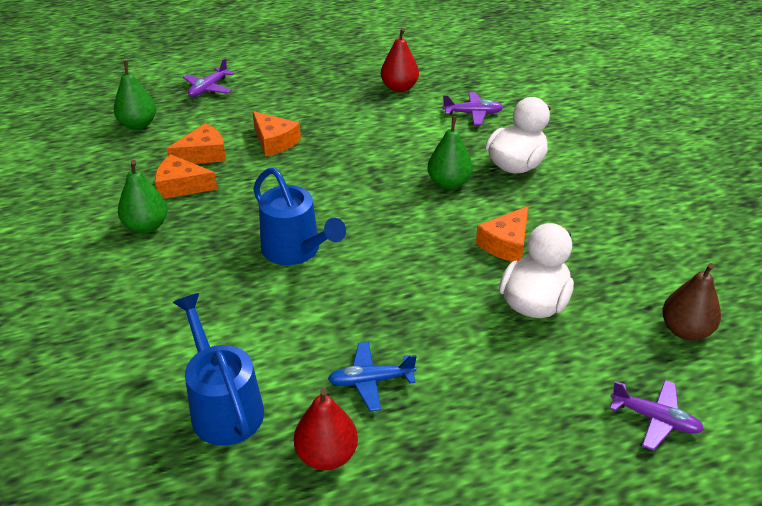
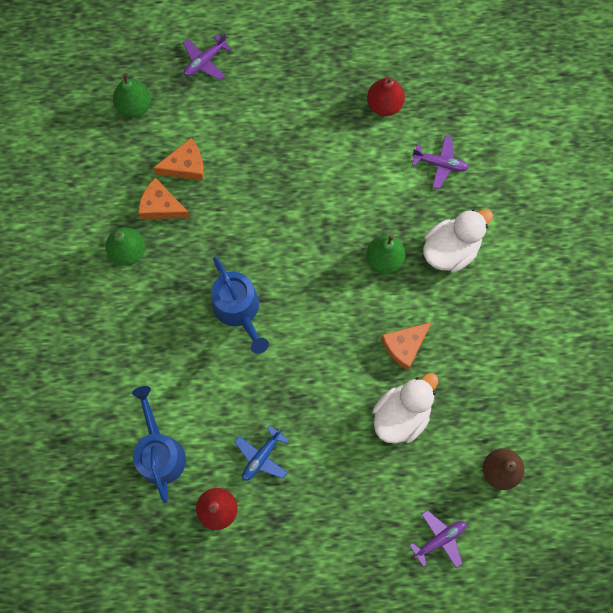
camera: 15 degrees right, 35 degrees up
(274, 142) = (250, 162): orange cheese -> none
(371, 381) = (262, 456): blue plane -> blue plane turned 60 degrees counterclockwise
(655, 419) = (440, 539): purple plane -> purple plane turned 75 degrees counterclockwise

